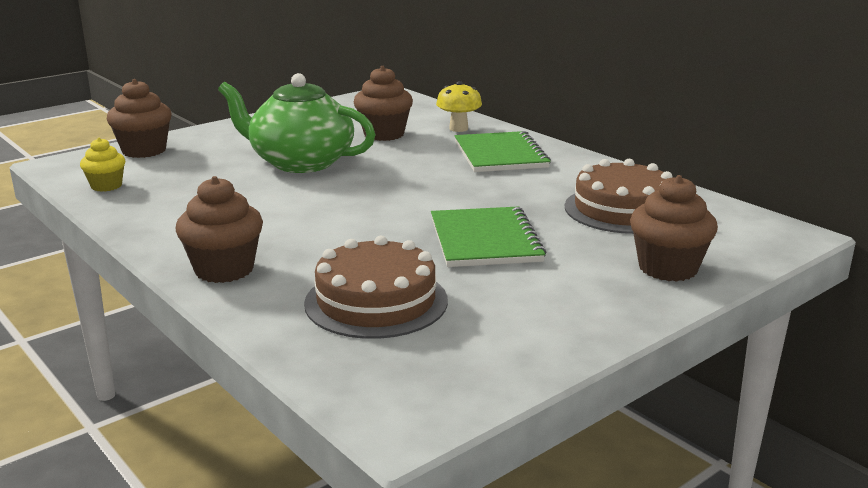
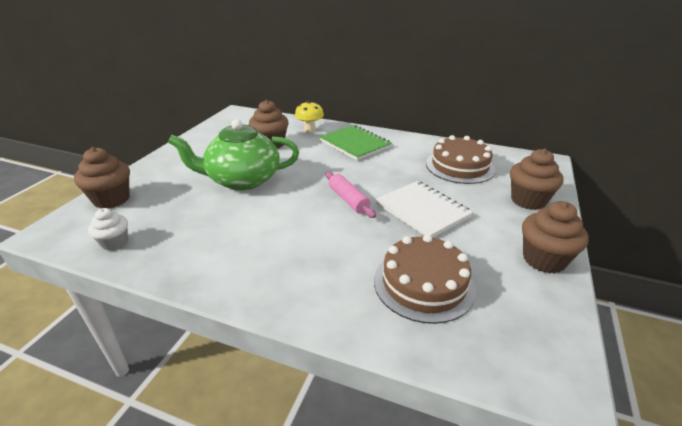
camera: 30 degrees left, 10 degrees up
(106, 186) = (115, 243): yellow cupcake -> white cupcake
(224, 270) = (296, 294): brown cupcake -> brown cupcake (544, 260)
(402, 208) = (348, 200): none -> pink rolling pin
(485, 240) = (422, 210): green notebook -> white notebook

